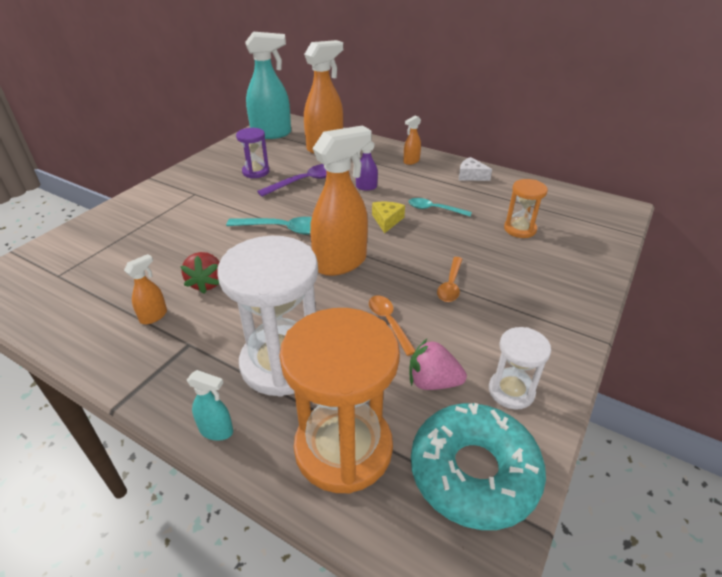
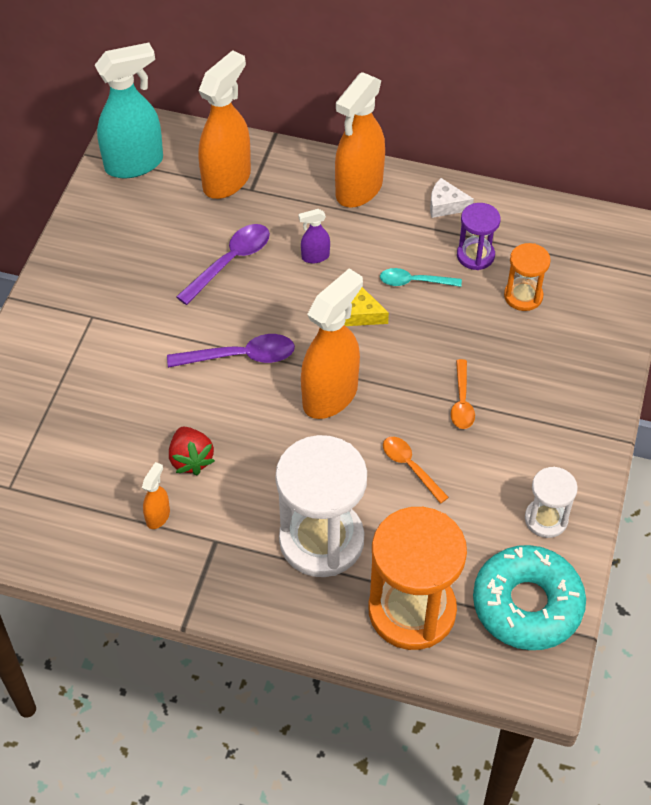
camera: 15 degrees left, 15 degrees up
(216, 430) = (293, 622): turquoise spray bottle -> none
(256, 172) = (153, 255): purple hourglass -> purple hourglass (475, 255)
(284, 229) = (240, 356): turquoise spoon -> purple spoon
(387, 220) = (361, 314): yellow cheese -> yellow cheese turned 60 degrees counterclockwise
(411, 161) = (358, 189): orange spray bottle -> orange spray bottle, size x2.24
(433, 382) = (472, 526): pink strawberry -> none

